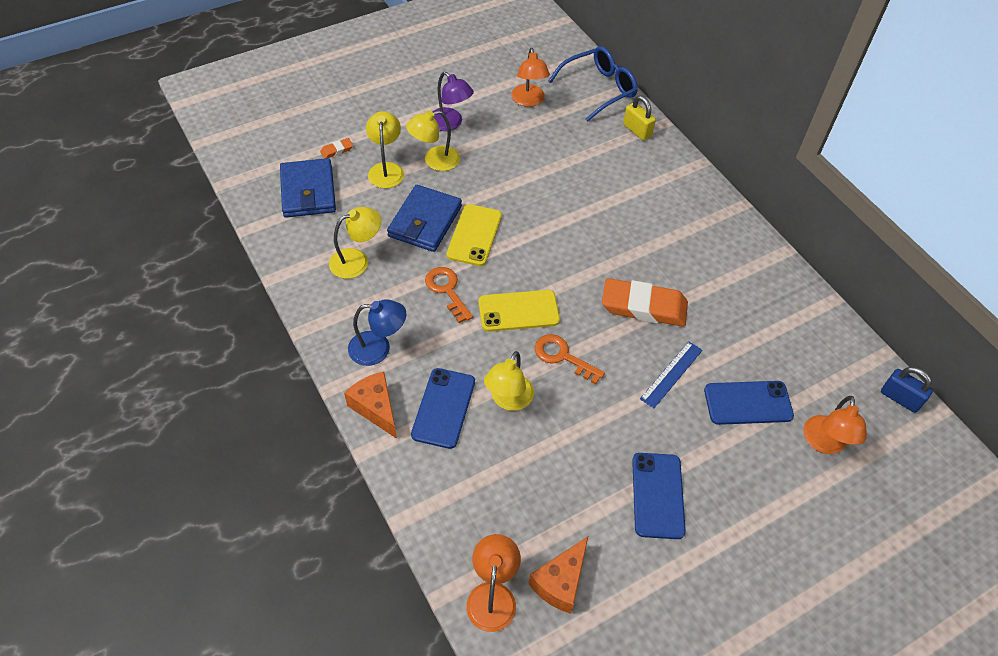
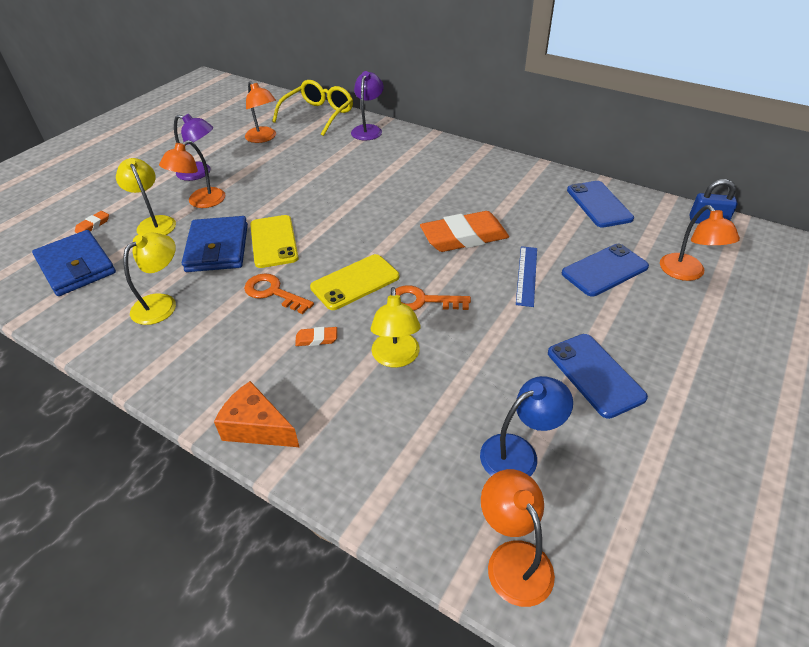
camera: 25 degrees left, 10 degrees down
(378, 348) = (228, 370): blue lamp -> blue lamp (519, 452)
(434, 161) = (200, 202): yellow lamp -> orange lamp
(443, 408) = (334, 394): blue phone -> blue phone (599, 204)
(457, 352) = (316, 339): none -> orange eraser
(560, 582) = (571, 503): orange cheese -> none
(599, 89) = (318, 115): blue glasses -> yellow glasses
(637, 130) = (368, 129): yellow padlock -> purple lamp

